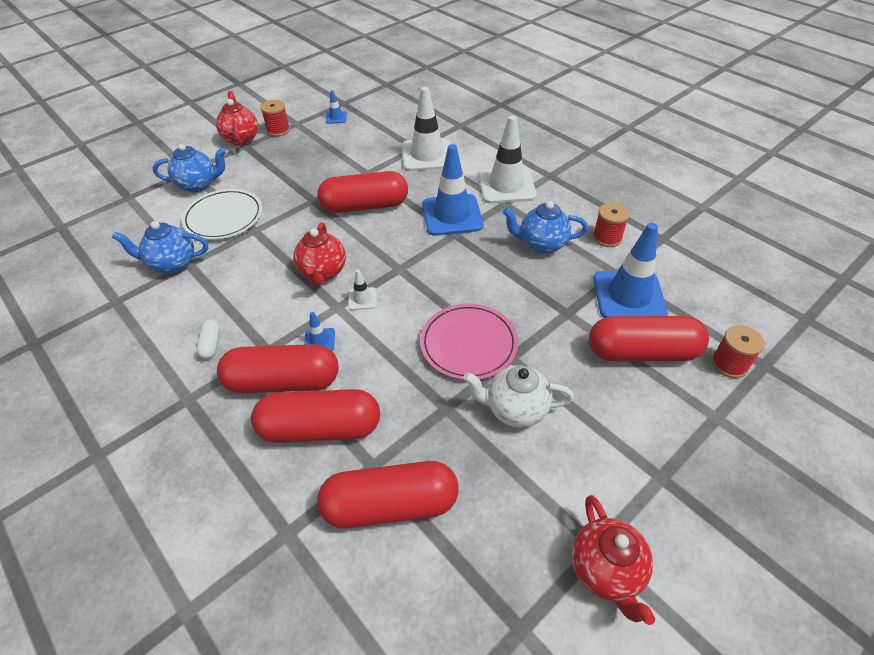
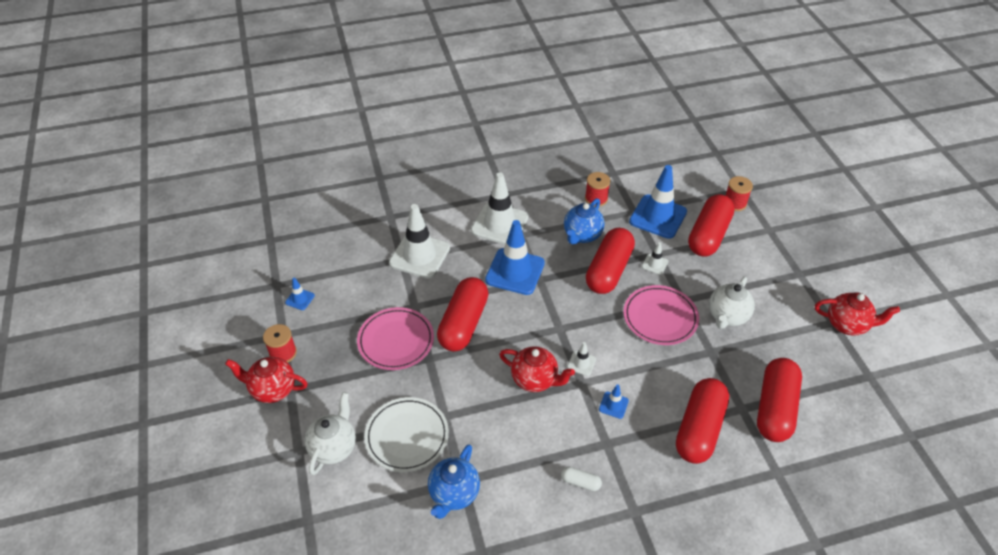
camera: 65 degrees left, 0 degrees up
(198, 185) = (334, 447): blue teapot -> white teapot
(283, 382) = (645, 440): red capsule -> red capsule (609, 270)
(322, 176) = (396, 341): none -> pink plate
(548, 315) = (654, 264): none -> white traffic cone

